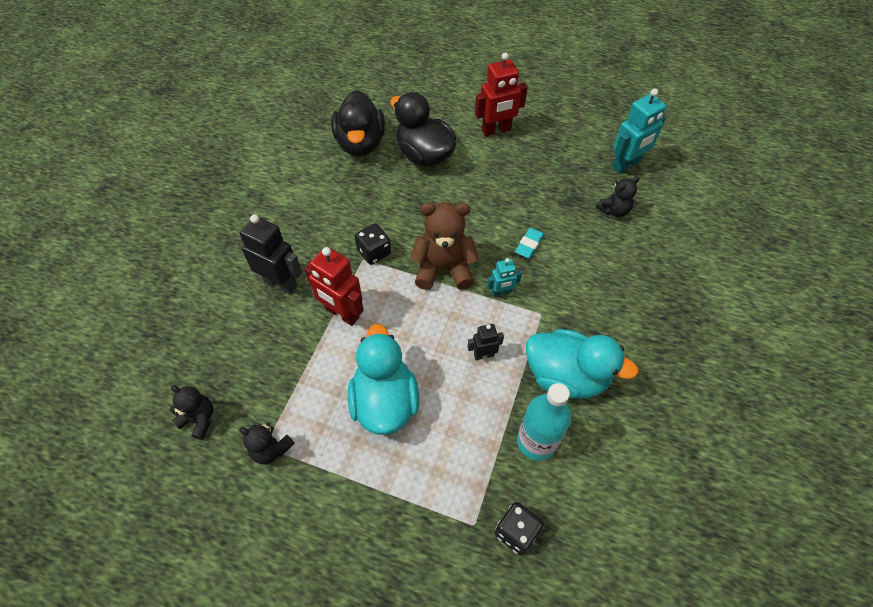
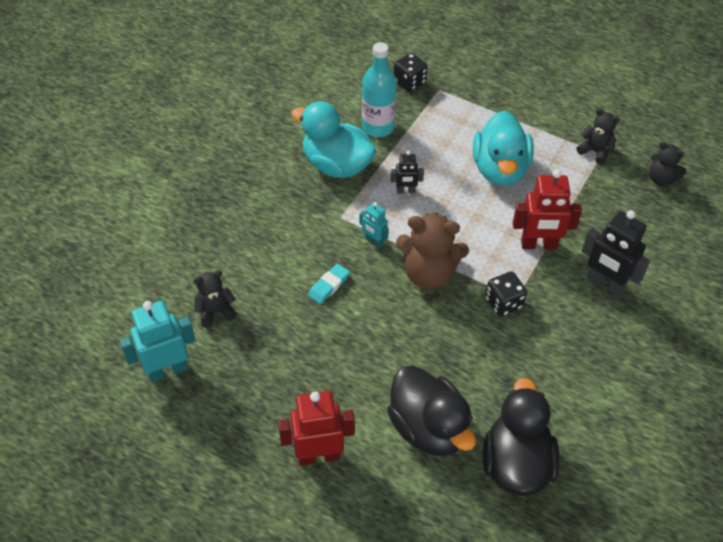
camera: 170 degrees left, 5 degrees down
(342, 313) = (538, 245): red robot -> red robot turned 135 degrees clockwise
(501, 292) = (374, 241): turquoise robot -> turquoise robot turned 135 degrees counterclockwise

